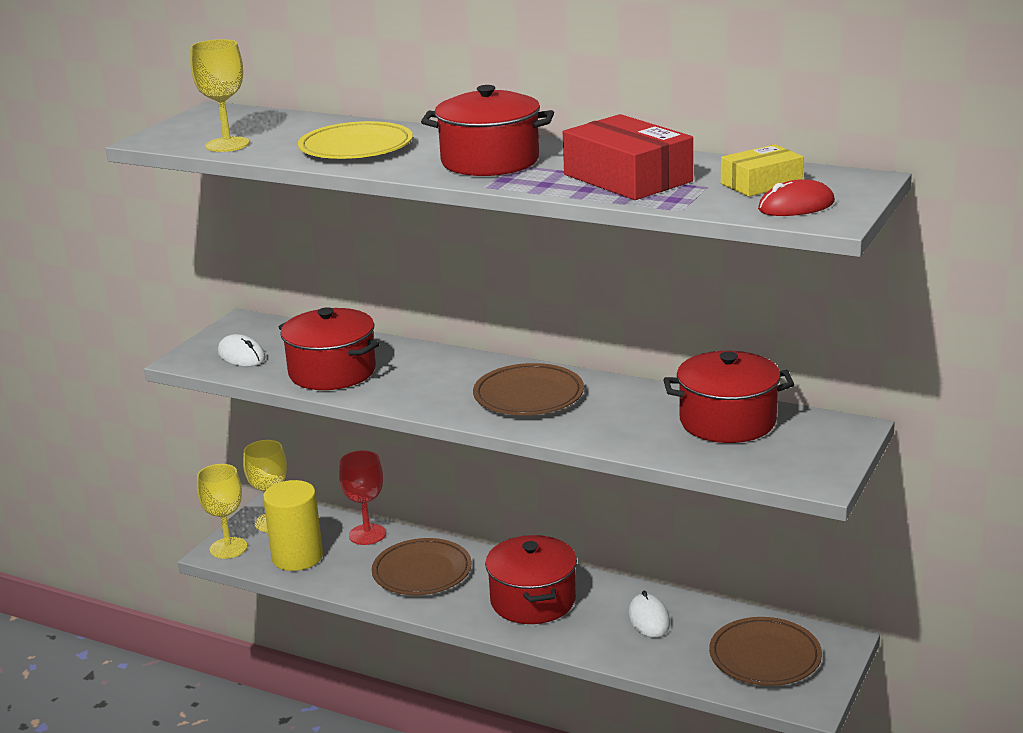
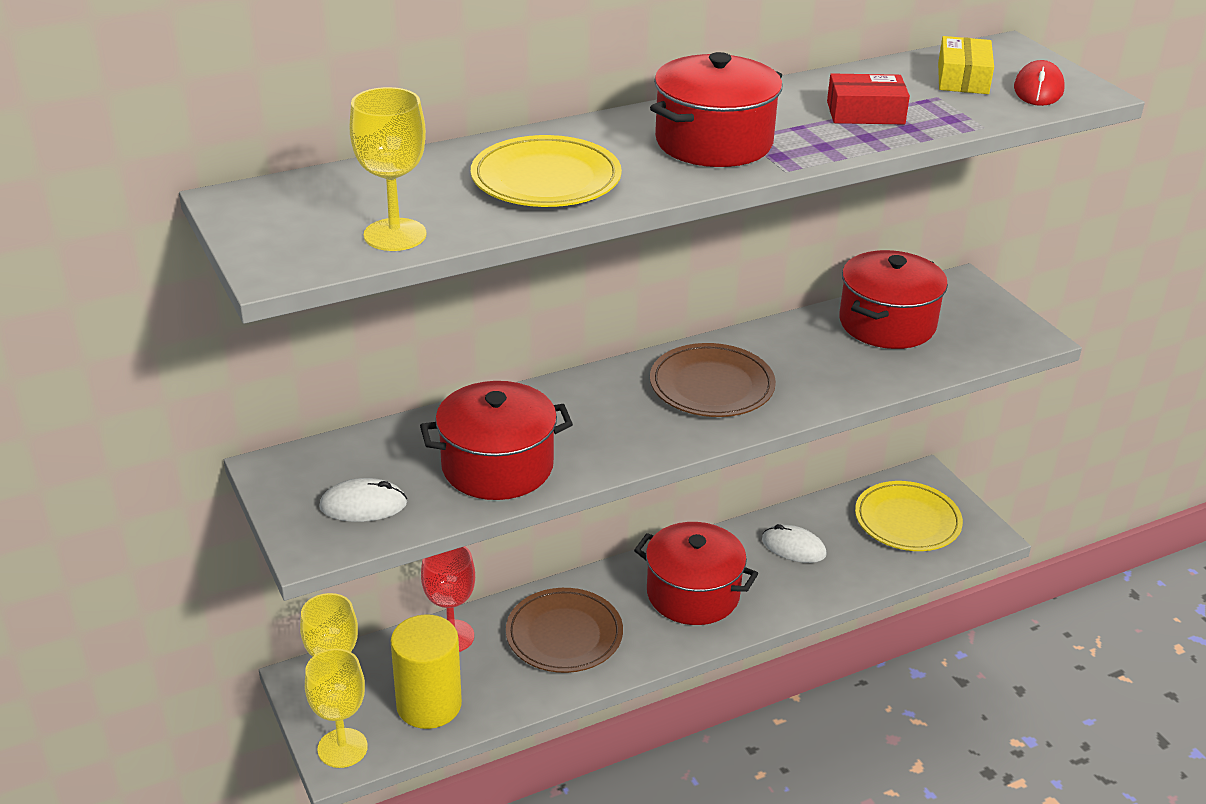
camera: 55 degrees left, 10 degrees up
(627, 178) = (865, 113): red box -> red box, size x0.60
(765, 657) = (907, 521): brown plate -> yellow plate

